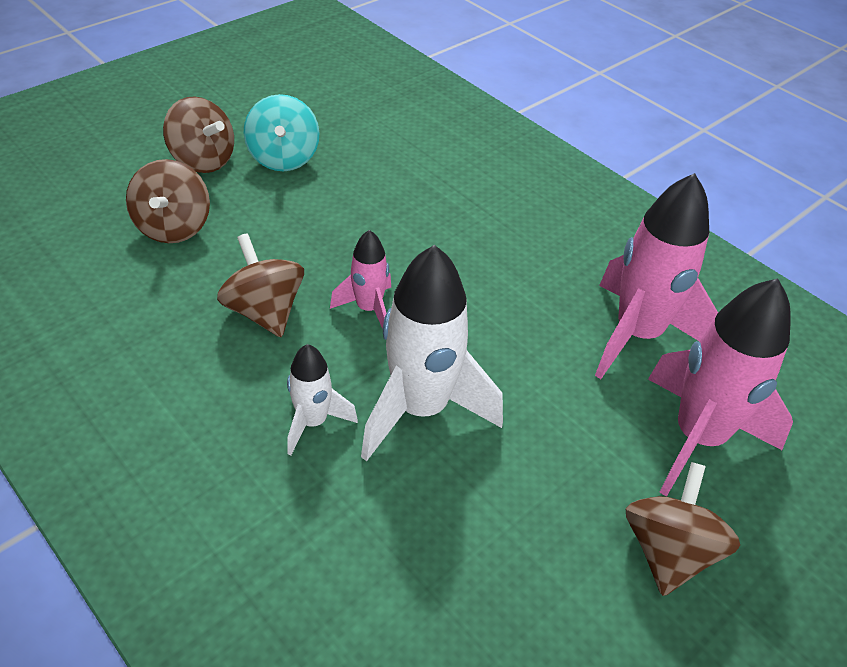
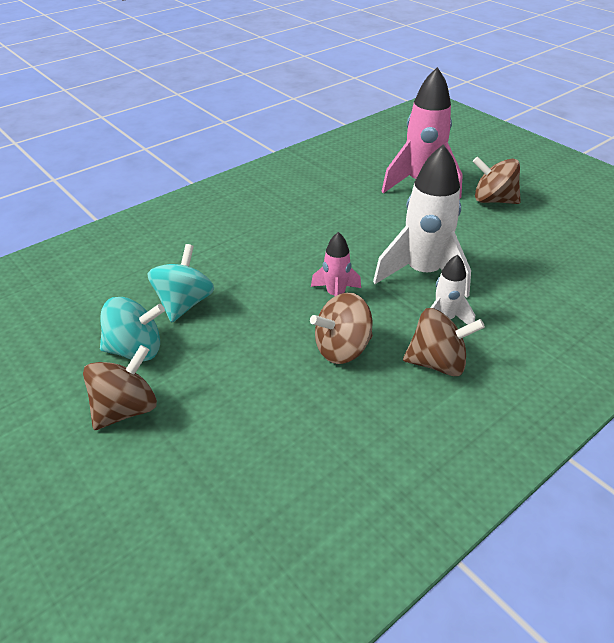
camera: 85 degrees left, 5 degrees down
(174, 227) = (233, 419): brown spinning top -> brown spinning top (437, 363)
(356, 184) = (184, 303): none -> turquoise spinning top
(637, 335) = (349, 193): pink rocket -> none

